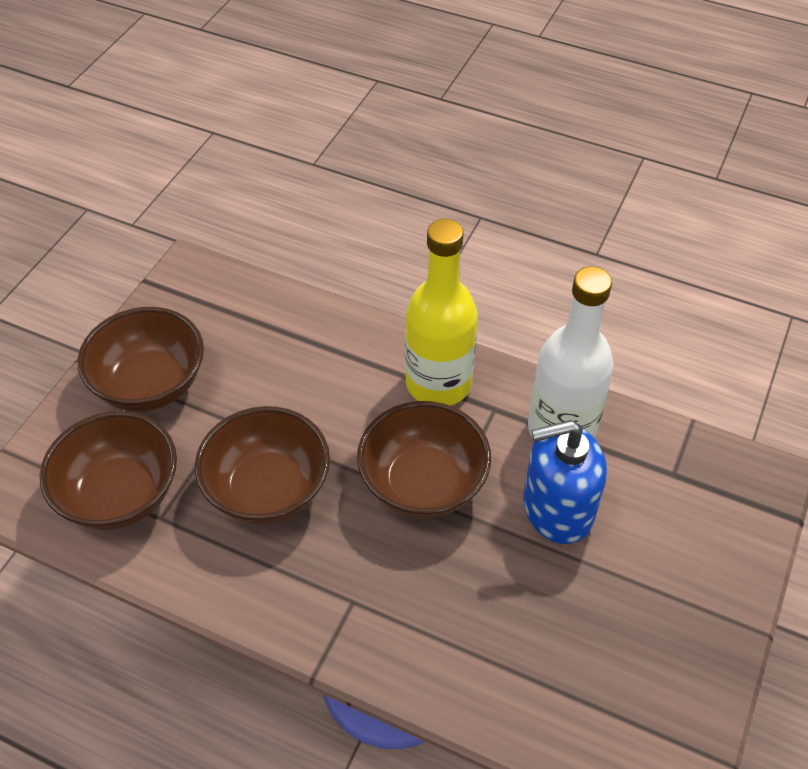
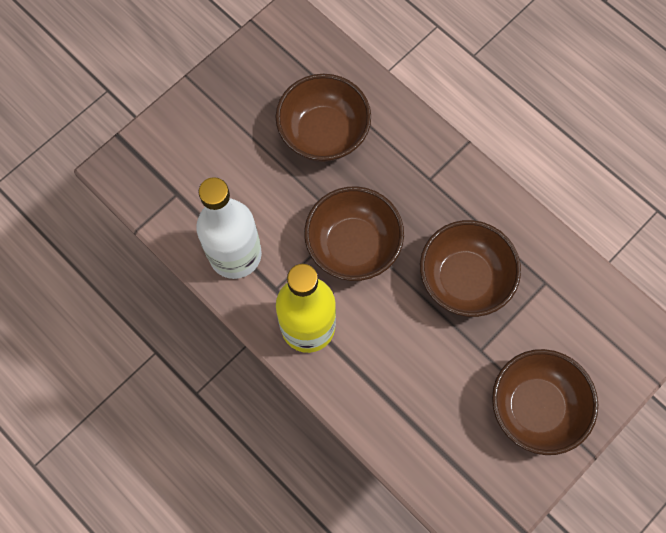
camera: 160 degrees left, 20 degrees up
(120, 494) = (571, 311): brown bowl -> brown bowl (323, 133)
(557, 508) = (269, 196): blue soap dispenser -> none

